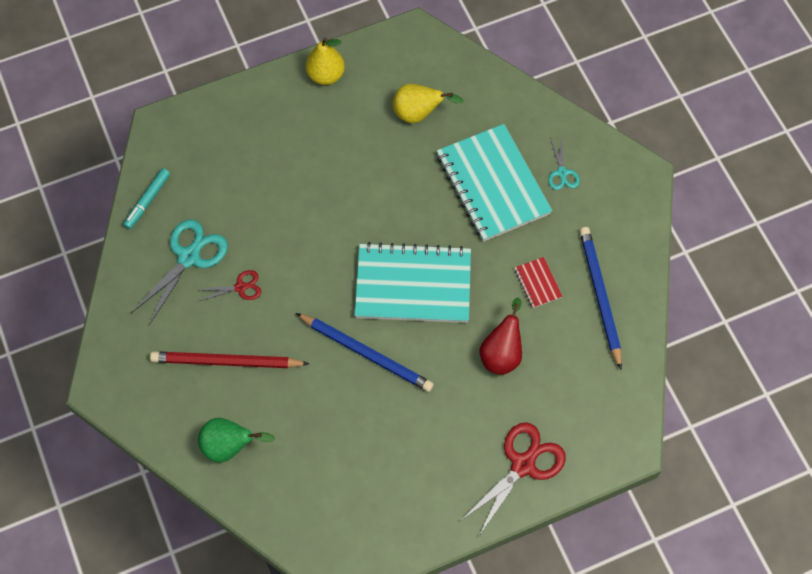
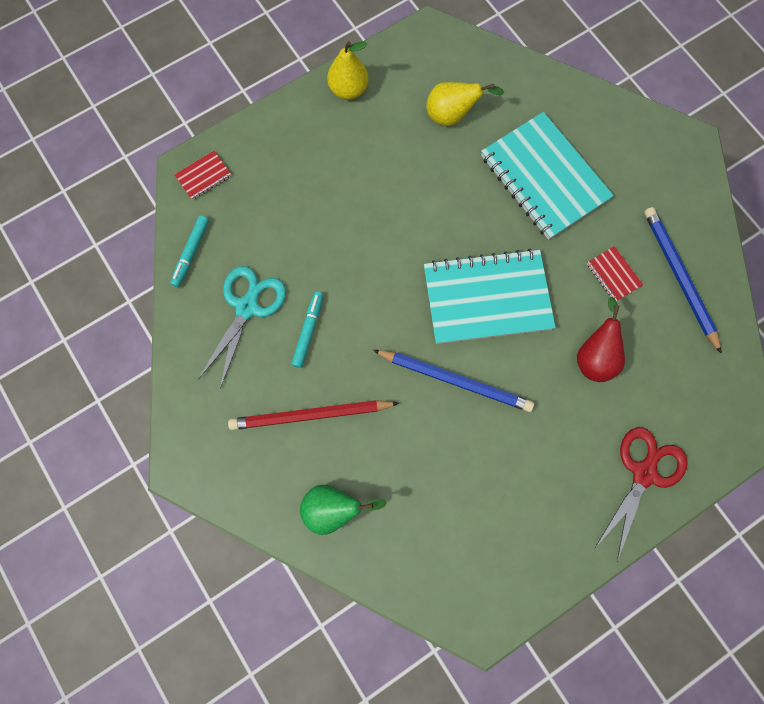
camera: 10 degrees left, 10 degrees up
(173, 133) = (203, 176): none -> red notebook
(240, 287) = (308, 331): red scissors -> turquoise marker
(562, 173) = (610, 154): turquoise scissors -> none

